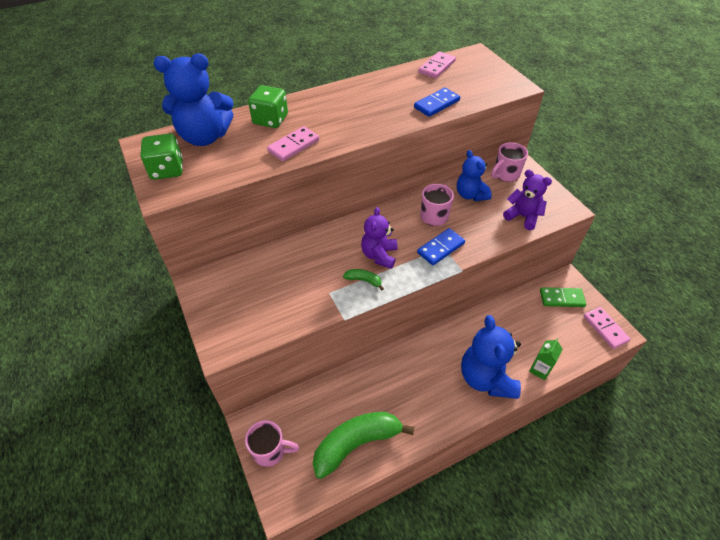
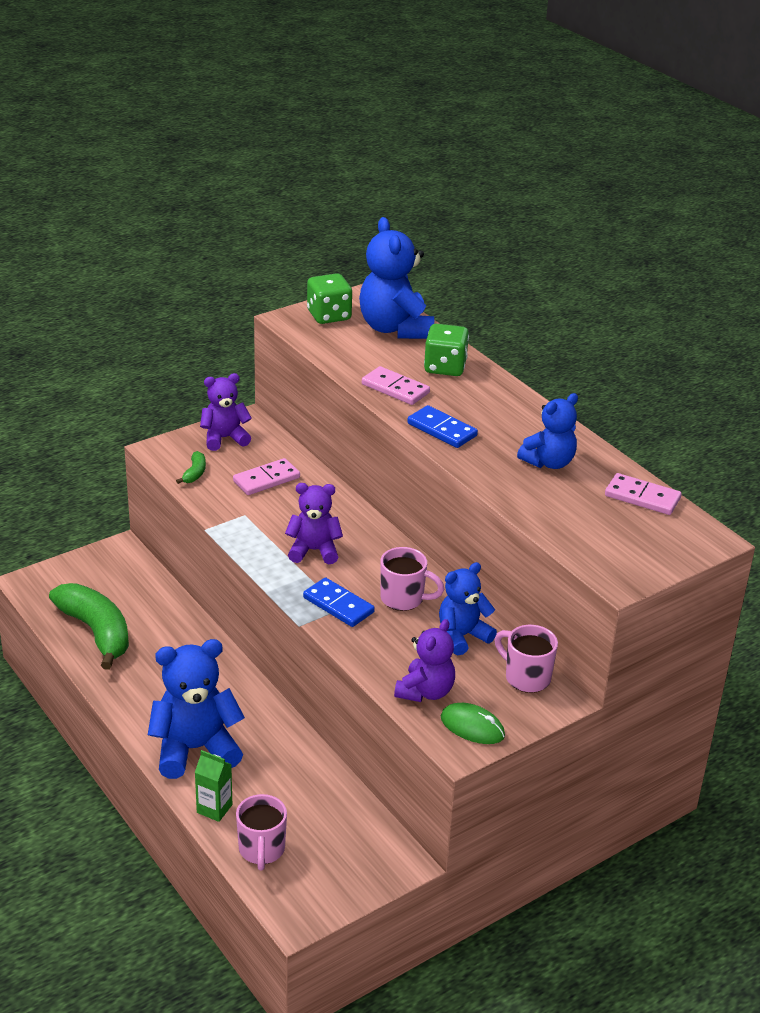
camera: 80 degrees right, 15 degrees down
(218, 299) = (224, 438): none -> purple teddy bear
(270, 451) = (87, 567): pink mug -> pink mug (261, 850)
(364, 280) = (268, 540): green banana -> green banana (195, 473)
(398, 93) = (549, 462): none -> blue teddy bear
(436, 104) = (532, 497): blue domino -> blue domino (442, 430)
(550, 201) = (472, 727): none -> green mouse
(561, 298) = (358, 848): green domino -> none
(605, 328) = (302, 900): pink domino -> pink domino (266, 479)

